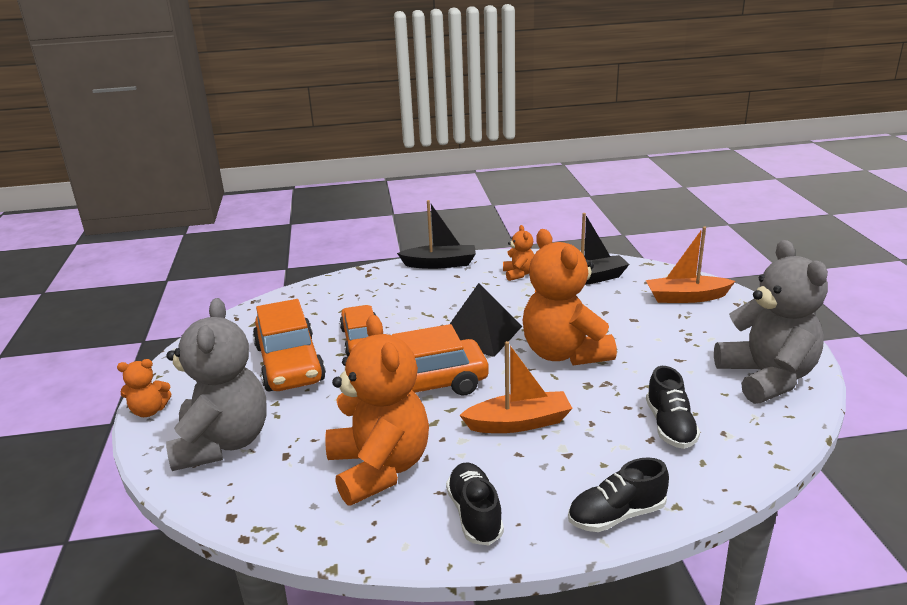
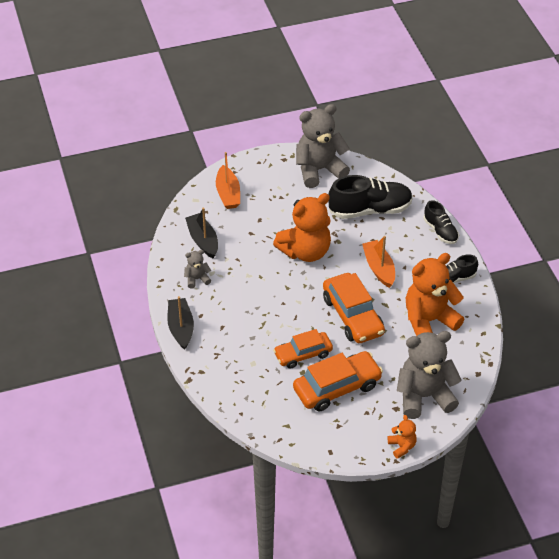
camera: 100 degrees left, 20 degrees up
(480, 334) = (286, 293): black pyramid -> none
(518, 274) = (197, 279): orange teddy bear -> grey teddy bear
(670, 426) = (370, 210): black shoe -> black shoe, size x1.75

